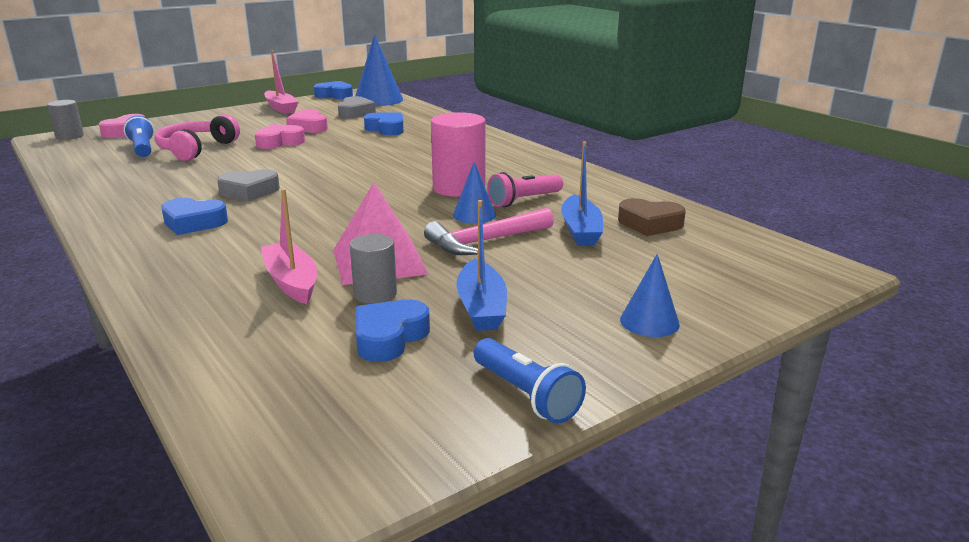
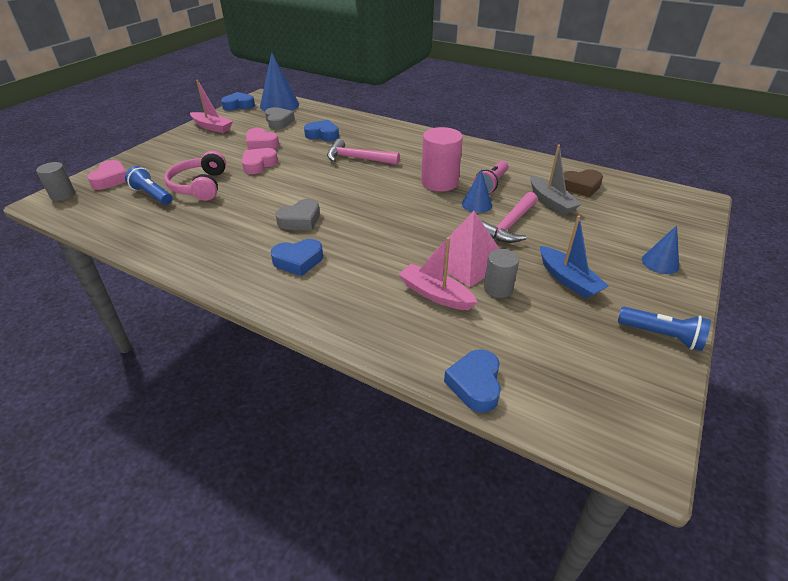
camera: 25 degrees left, 15 degrees up
(389, 337) = (547, 320): blue heart -> blue heart (475, 384)
(394, 153) = (358, 159): none -> pink hammer
(580, 230) = (551, 202): blue boat -> grey boat

